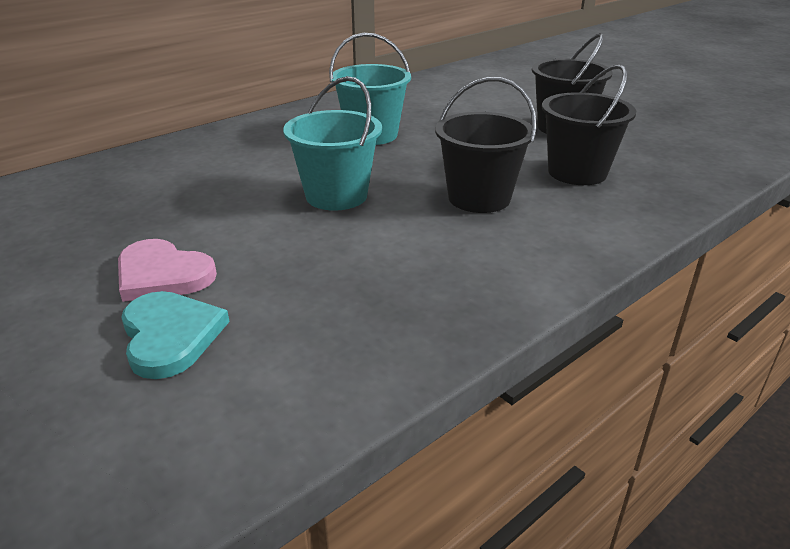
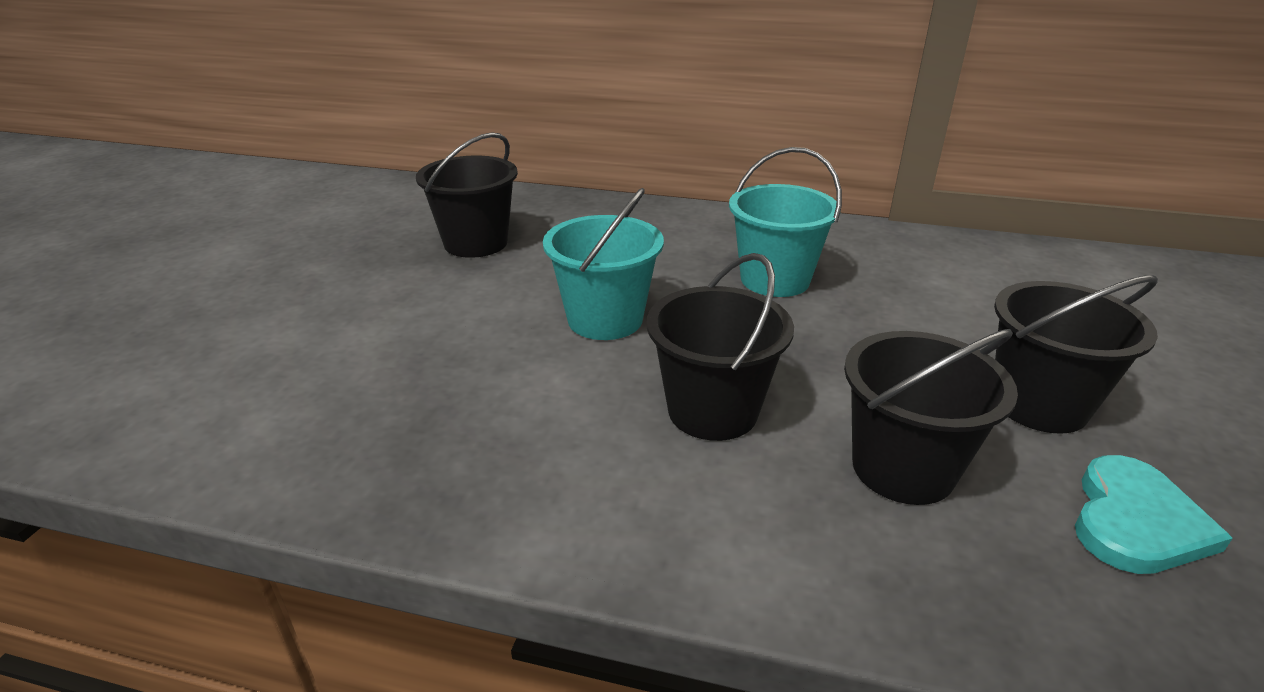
camera: 55 degrees right, 0 degrees up
(136, 208) = (476, 243): none -> black bucket
(162, 275) = (380, 303): pink heart -> none
(170, 336) = (293, 349): turquoise heart -> turquoise heart (1135, 521)

